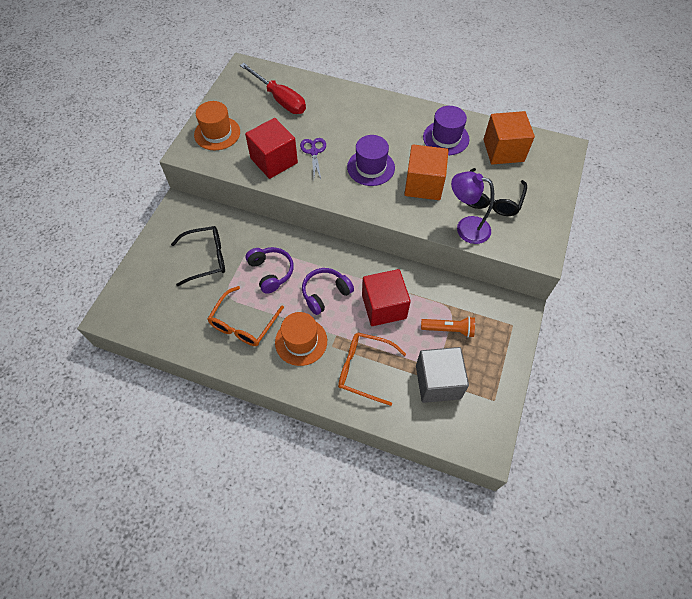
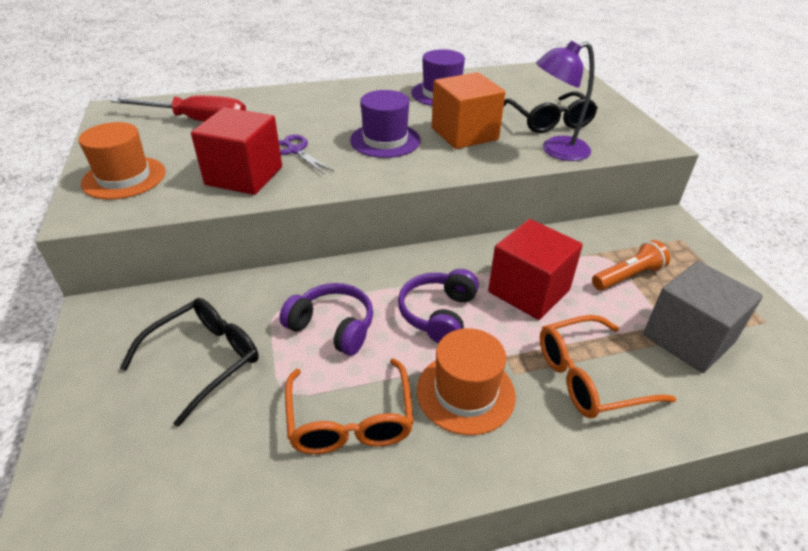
camera: 35 degrees left, 20 degrees down
(503, 150) = (510, 85): orange cube -> none

